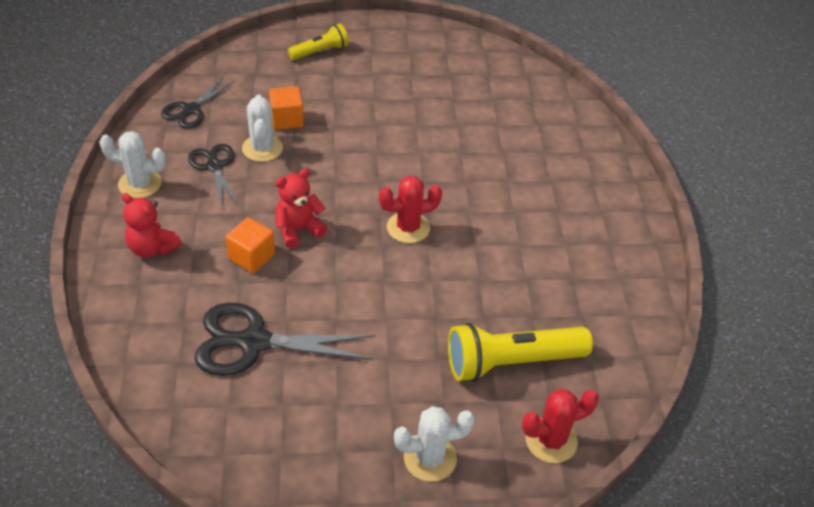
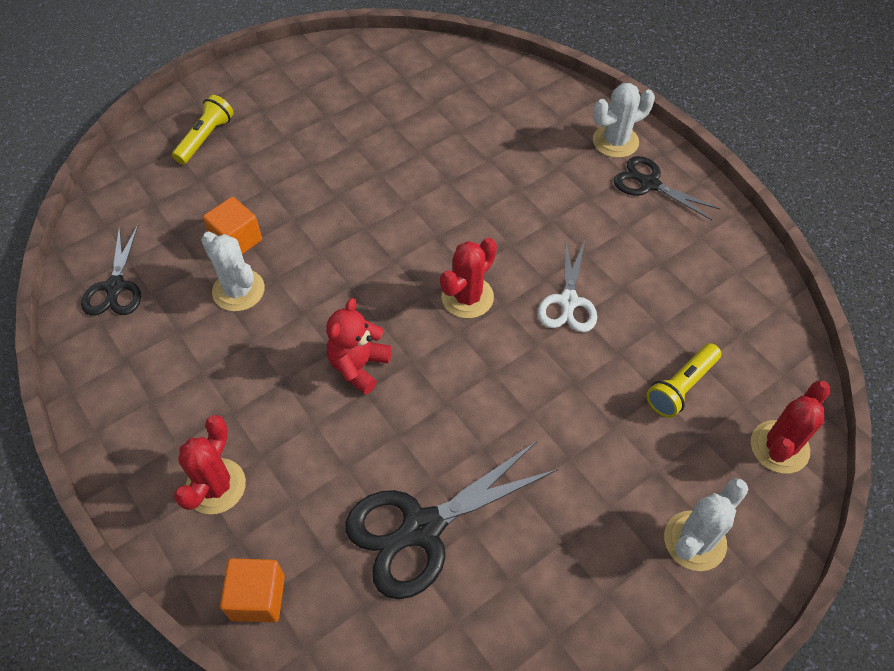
camera: 30 degrees left, 10 degrees up
(140, 184) = (132, 414): white cactus -> white cactus (615, 141)
(152, 248) = (216, 486): red teddy bear -> red cactus
(214, 166) = (202, 343): black scissors -> black scissors (649, 184)
(251, 256) = (335, 428): orange cube -> orange cube (258, 597)
(478, 267) = (568, 301): none -> white scissors
(512, 362) = (681, 387): yellow flashlight -> yellow flashlight, size x0.58

